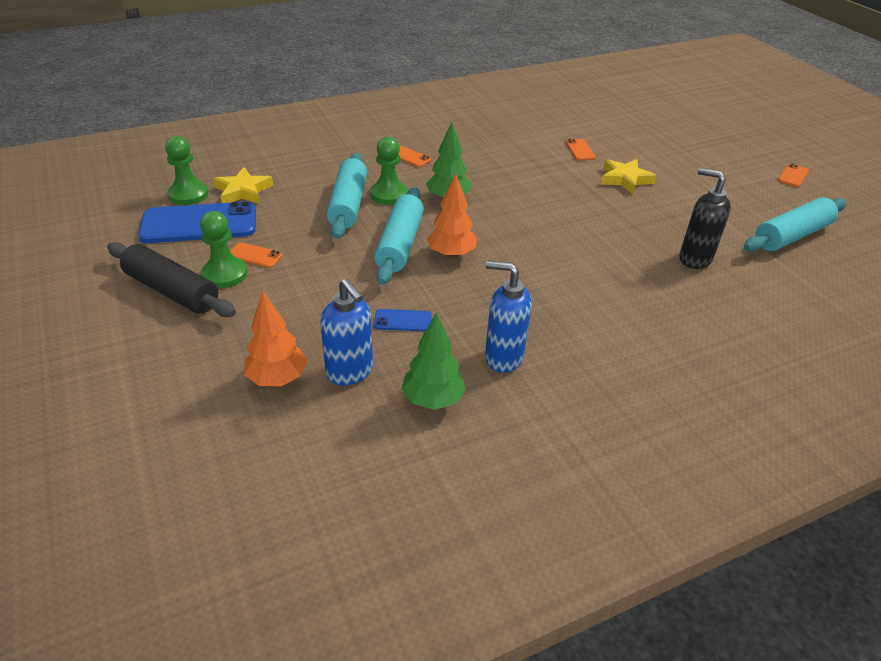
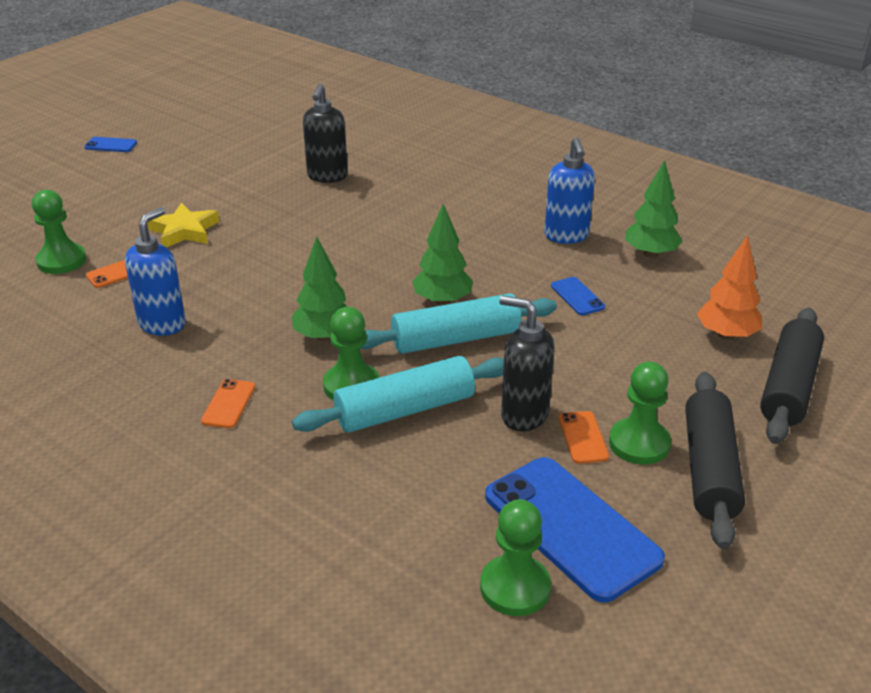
camera: 115 degrees left, 5 degrees down
(189, 376) = (789, 387): none -> black rolling pin
(243, 191) = (454, 529): yellow star -> none
(298, 242) = (524, 415): none -> black soap dispenser
(350, 372) = (672, 301): blue soap dispenser -> blue soap dispenser (163, 324)
(451, 254) = (442, 301): orange tree -> green tree
(607, 136) = (61, 261): none -> green pawn
(791, 236) = (245, 139): turquoise rolling pin -> none
(793, 176) = (111, 145): orange phone -> blue phone

